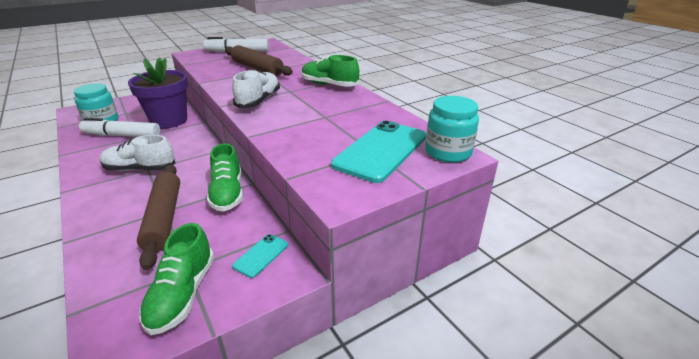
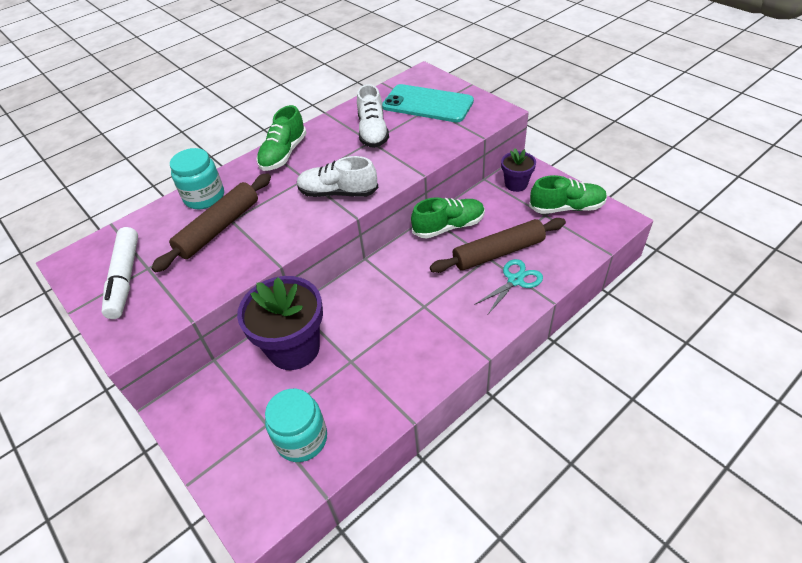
camera: 95 degrees left, 15 degrees up
(118, 222) = (515, 280): none -> turquoise scissors
(122, 135) = (347, 380): white marker -> none
(140, 169) = (425, 312): white shoe -> white shoe (373, 132)
(261, 255) = (516, 184): turquoise phone -> purple flower pot
(448, 152) = (420, 77): turquoise jar -> turquoise jar (204, 197)

